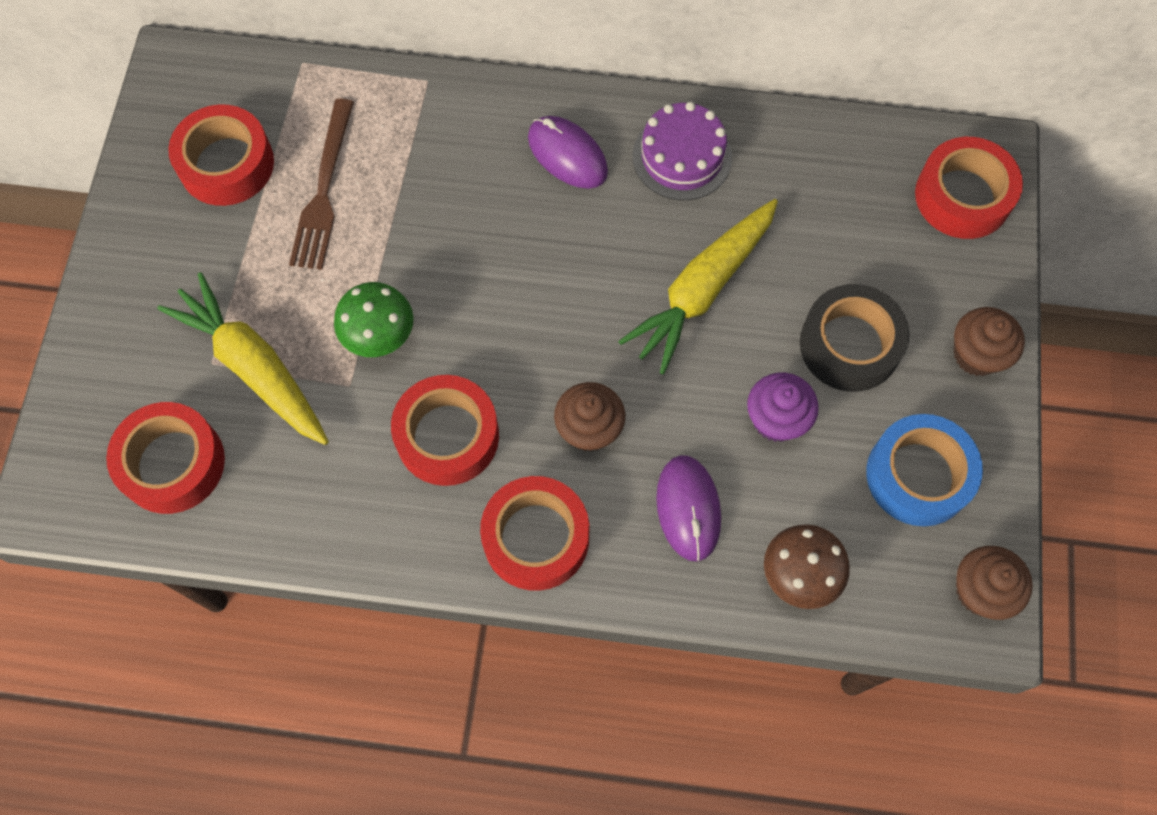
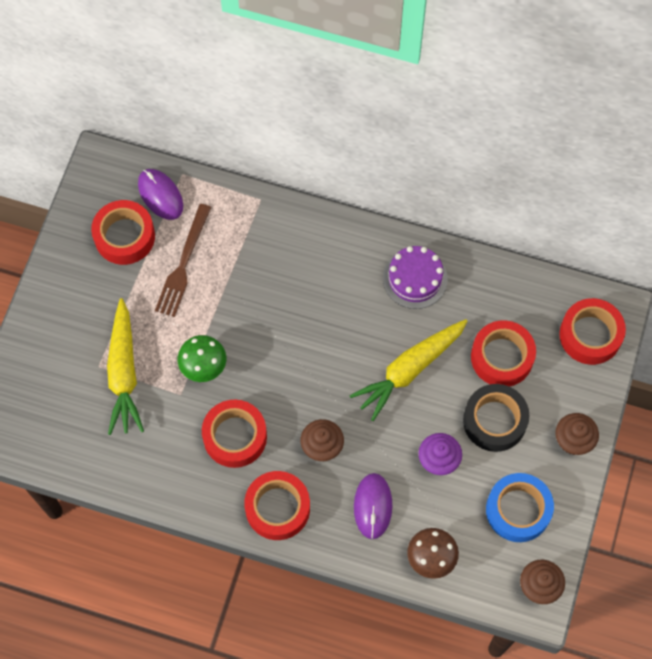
camera: 10 degrees right, 0 degrees up
(172, 463) = (67, 425): red tape -> red tape (502, 357)
(254, 367) = (124, 373): yellow carrot -> yellow carrot turned 150 degrees counterclockwise
(567, 155) = (341, 265): purple mouse -> purple mouse (160, 195)

